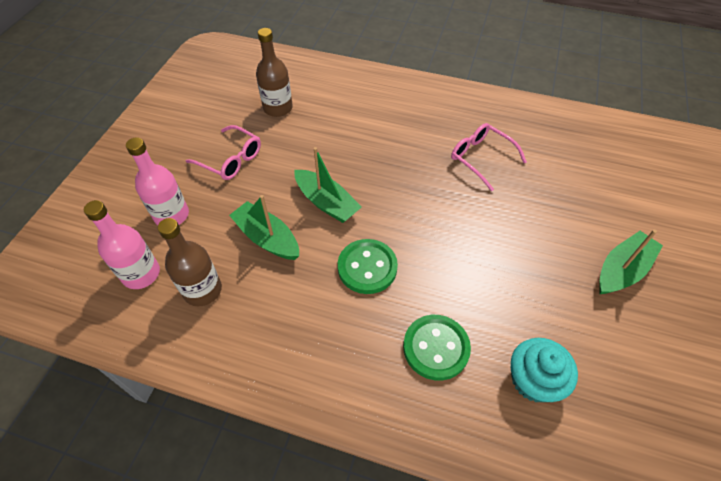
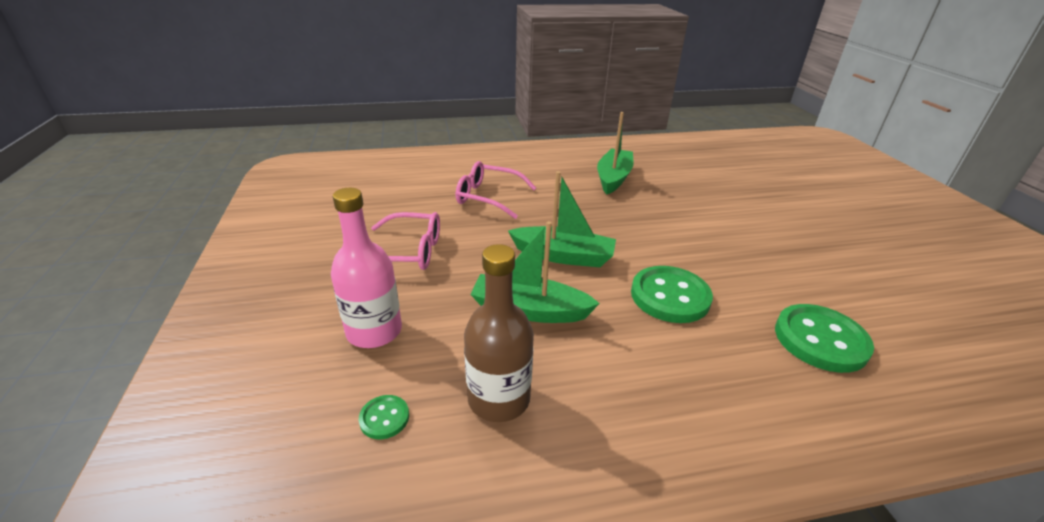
camera: 30 degrees left, 20 degrees down
(141, 274) = (384, 418): pink bottle -> green button
(278, 108) = (424, 195): brown bottle -> none
(481, 158) = (667, 182): pink glasses -> pink glasses (488, 197)
(533, 380) = (929, 328): turquoise cupcake -> none
(622, 270) = (869, 221): green boat -> green boat (613, 178)

